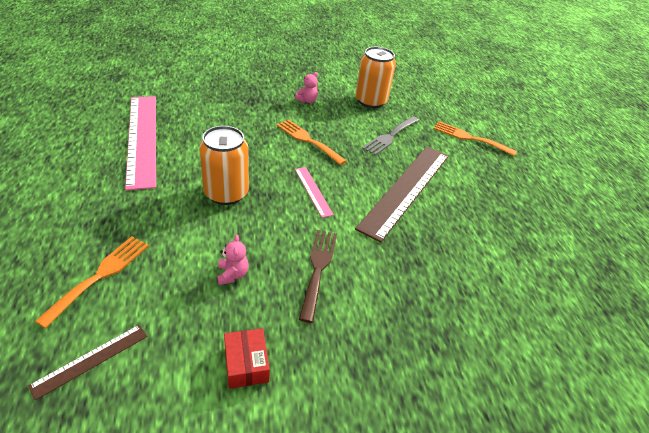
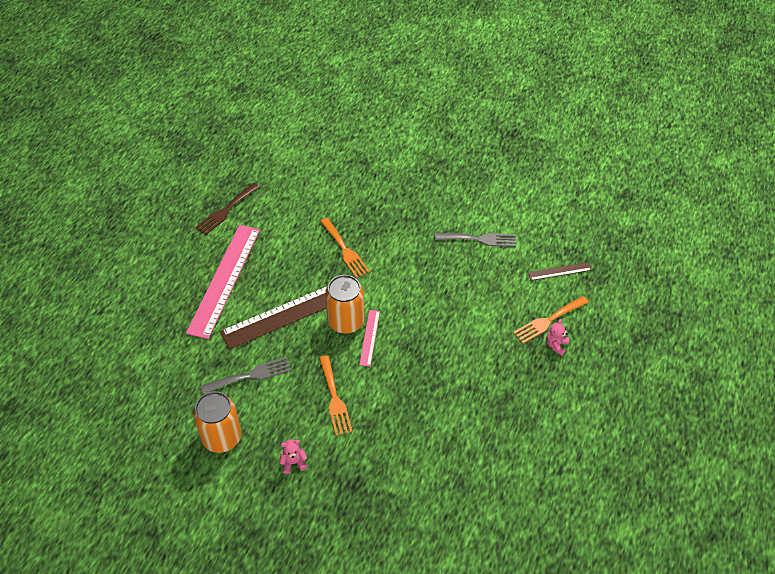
camera: 145 degrees left, 10 degrees up
(142, 138) = (490, 456): pink ruler -> pink ruler (224, 280)
(226, 193) = (440, 360): orange can -> orange can (346, 321)
(232, 274) = (465, 291): pink teddy bear -> pink teddy bear (556, 345)
(246, 364) = (479, 239): red box -> grey fork
(318, 269) = (408, 274): brown fork -> brown fork (226, 211)
(470, 138) = (172, 346): orange fork -> orange fork (345, 250)

